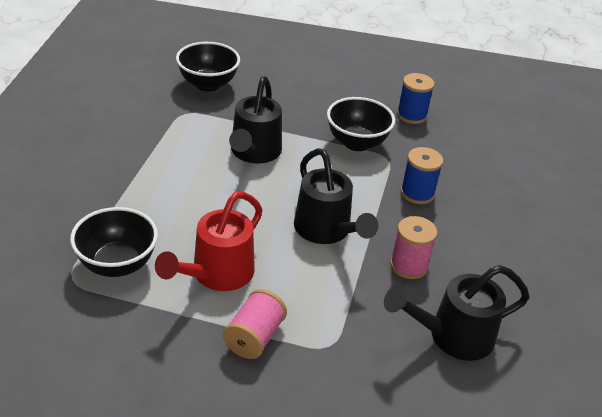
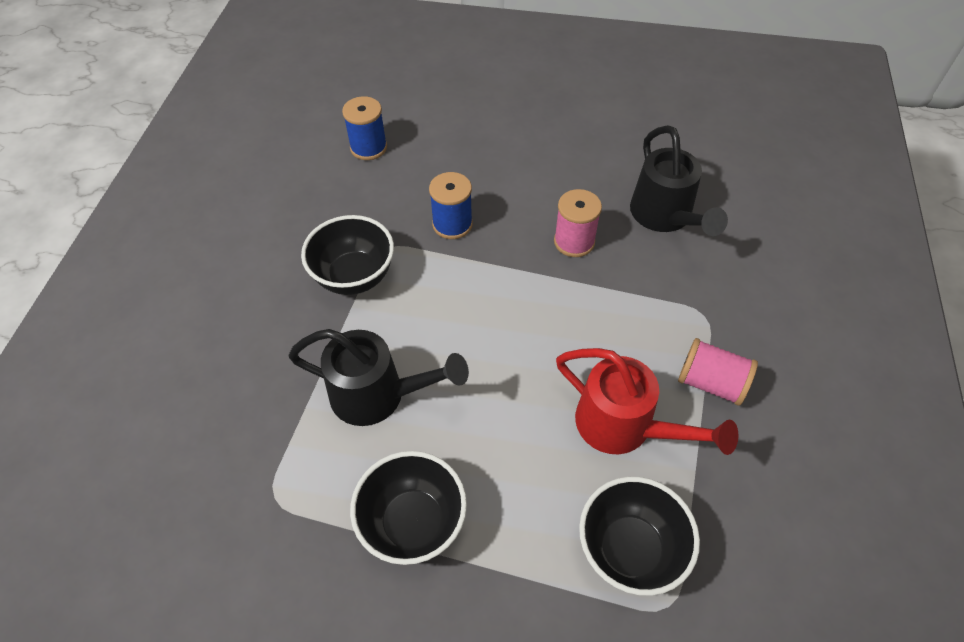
camera: 85 degrees left, 15 degrees up
(208, 84) = (190, 470): black bowl -> black bowl (413, 523)
(326, 231) = (529, 314): black watering can -> none
(411, 115) = (294, 216): blue spool -> blue spool (368, 147)

